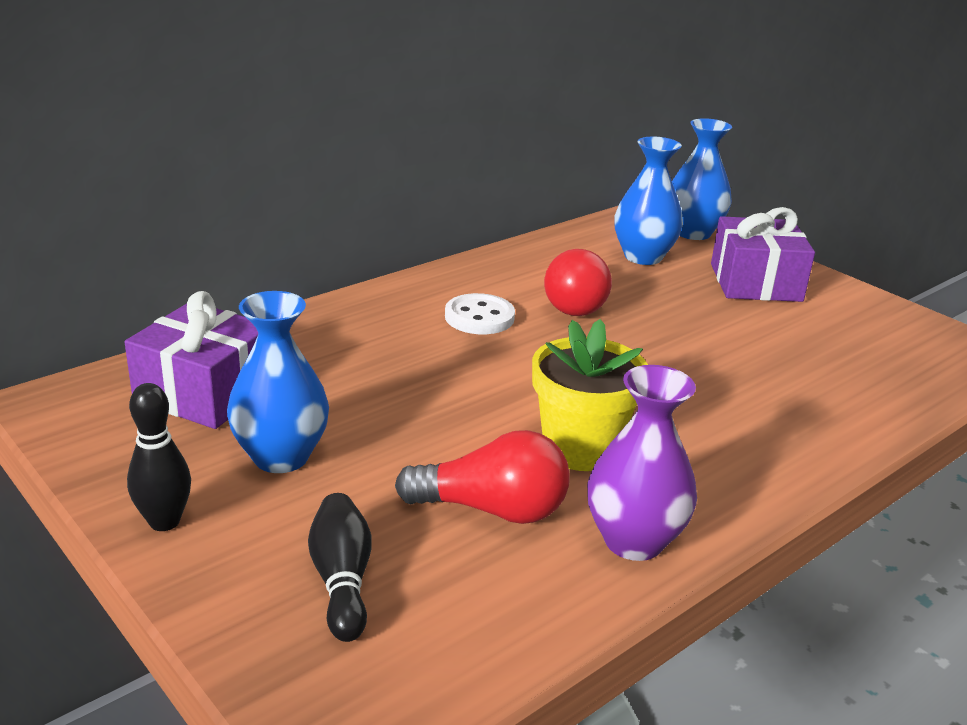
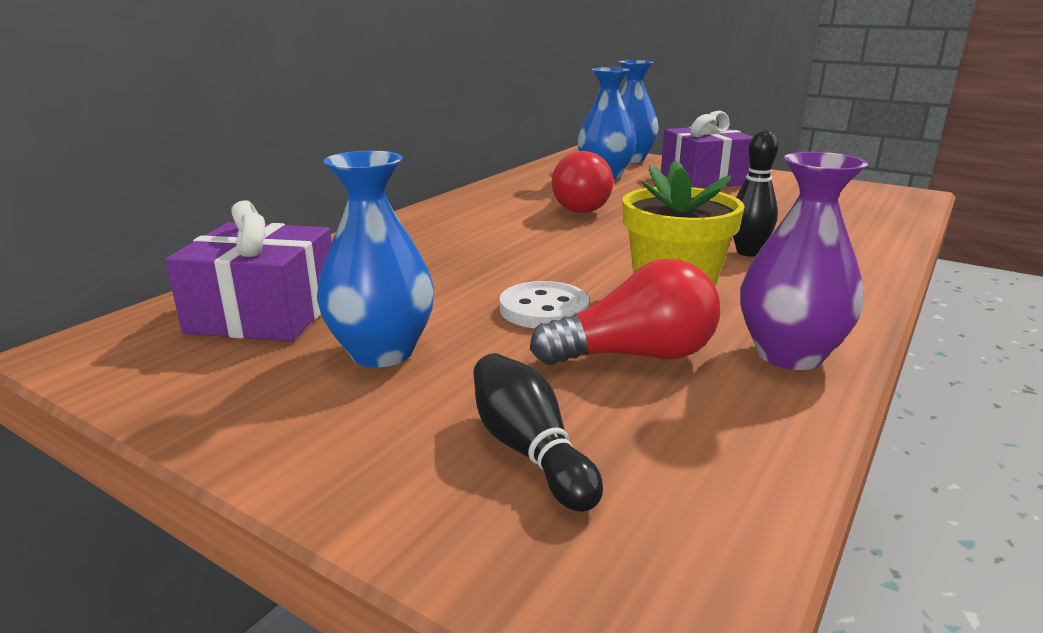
camera: 15 degrees left, 5 degrees down
(164, 522) = (276, 436): black bowling pin -> black bowling pin (748, 252)
(479, 317) = (502, 225): white button -> white button (544, 309)

